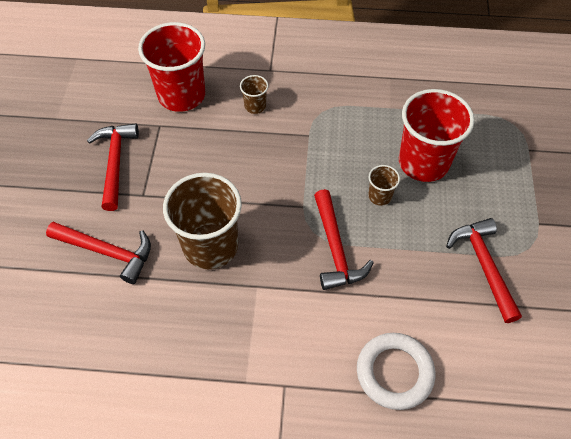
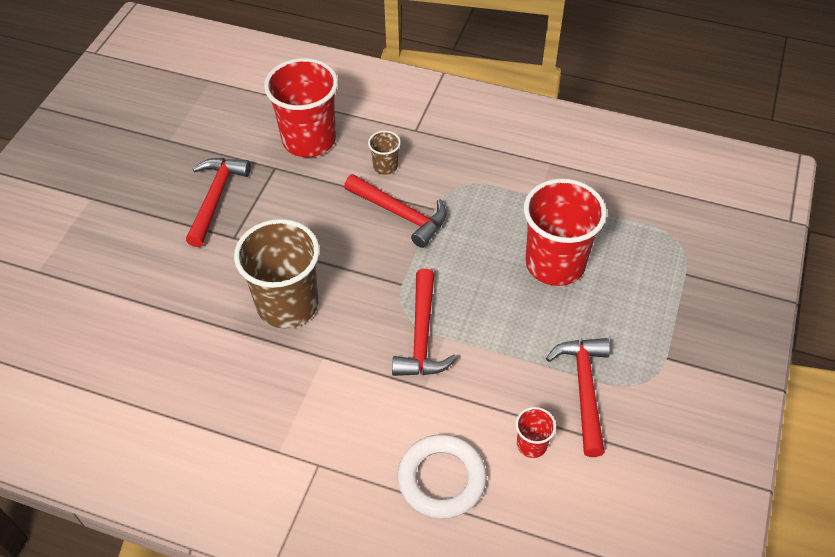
camera: 15 degrees right, 5 degrees down
(107, 252) = (178, 288): red hammer -> red hammer (400, 214)
(380, 196) = (491, 290): brown cup -> none
(458, 323) = (531, 444): none -> red cup

